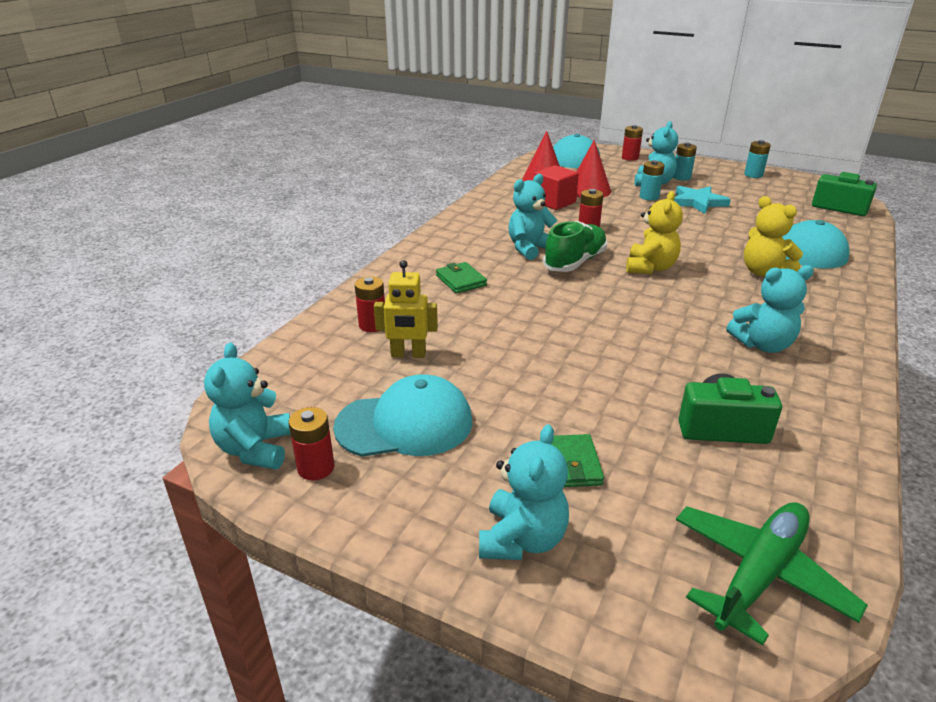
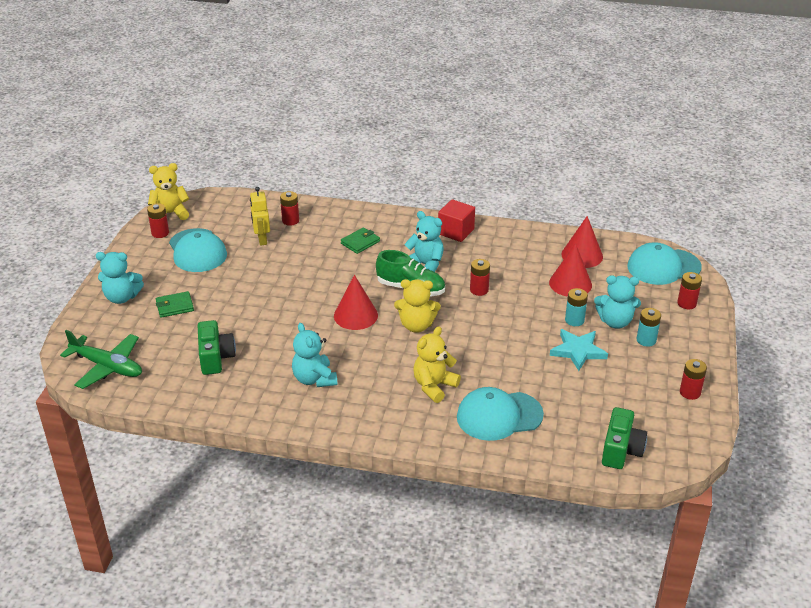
camera: 75 degrees right, 5 degrees up
(255, 449) = (170, 213): turquoise teddy bear -> yellow teddy bear
(554, 202) = (528, 267): red cube -> red cube (456, 232)
(624, 301) = (355, 315): none -> red cone
(753, 175) = (690, 392): turquoise battery -> red battery

